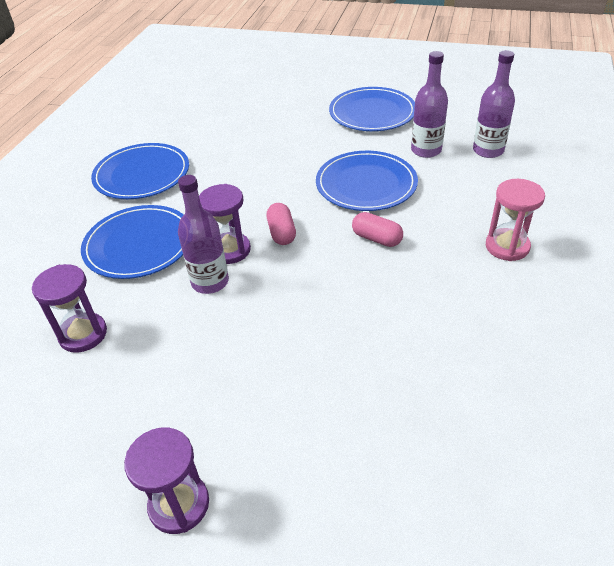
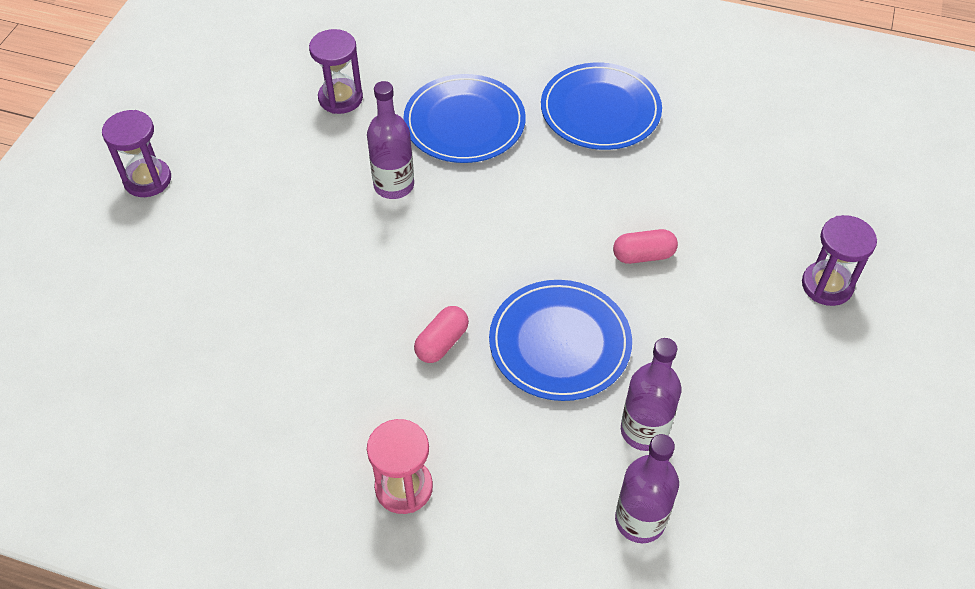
camera: 90 degrees right, 10 degrees up
(230, 250) = (443, 200): purple hourglass -> purple hourglass (827, 285)
(281, 233) = (467, 247): pink capsule -> pink capsule (643, 255)
(372, 113) = (761, 371): blue plate -> none

